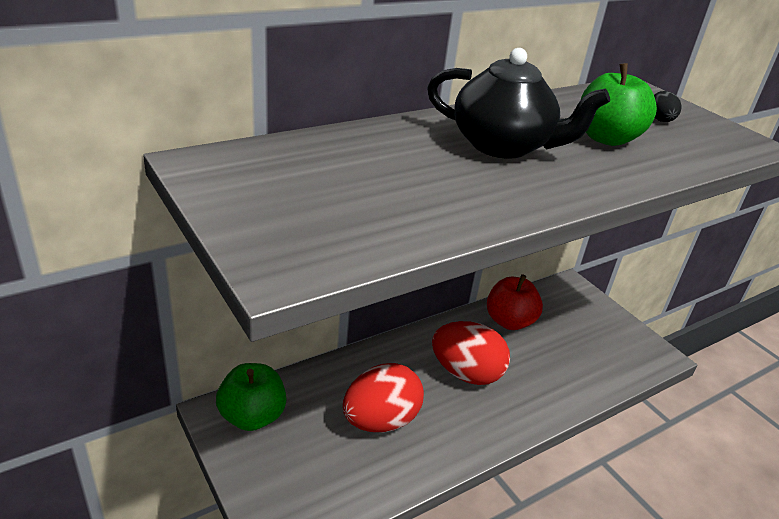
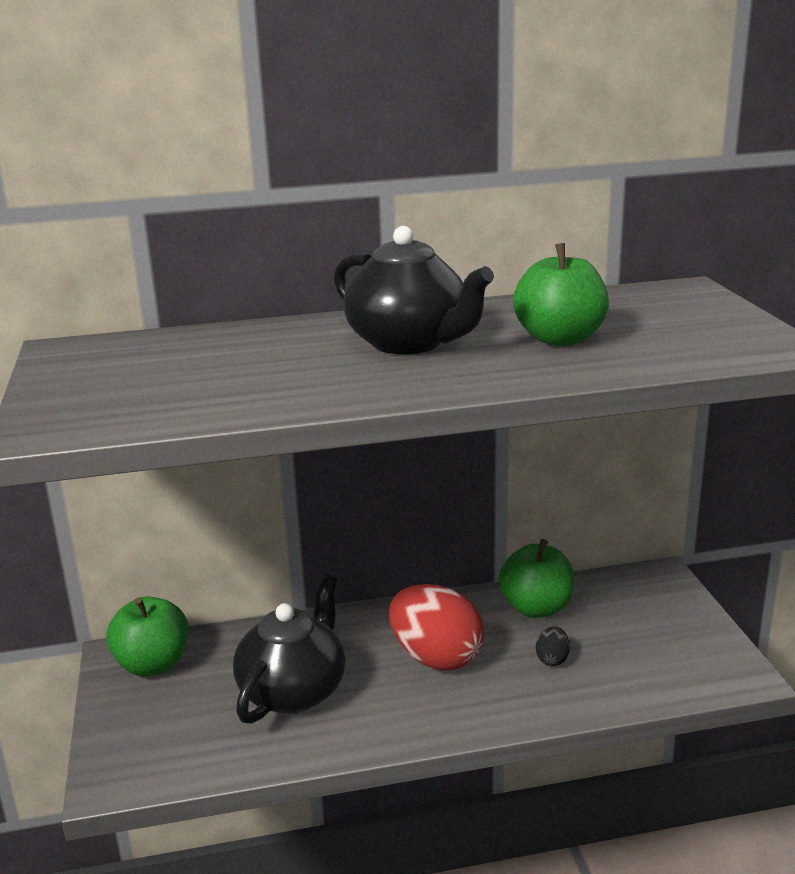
camera: 25 degrees right, 10 degrees down
(380, 420) = (294, 691): red egg -> black teapot
(509, 321) = (536, 608): red apple -> green apple
(660, 119) = (671, 321): black egg -> black egg (552, 659)

